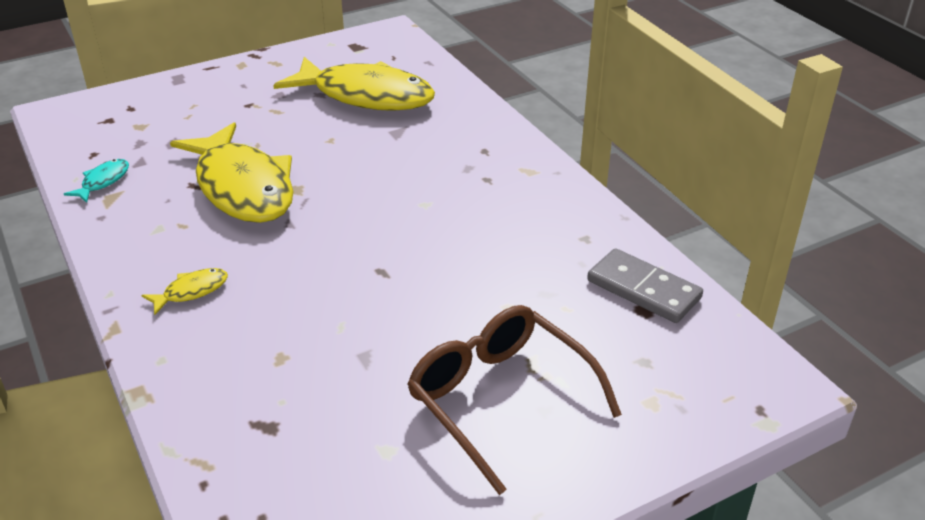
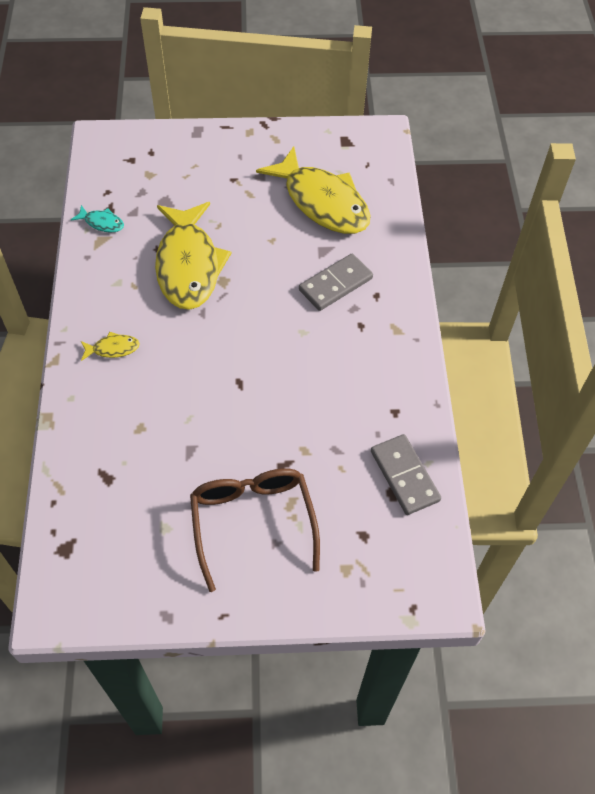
camera: 25 degrees right, 20 degrees up
(103, 181) = (102, 223): turquoise fish -> turquoise fish turned 60 degrees clockwise
(432, 154) = (335, 284): none -> grey domino

